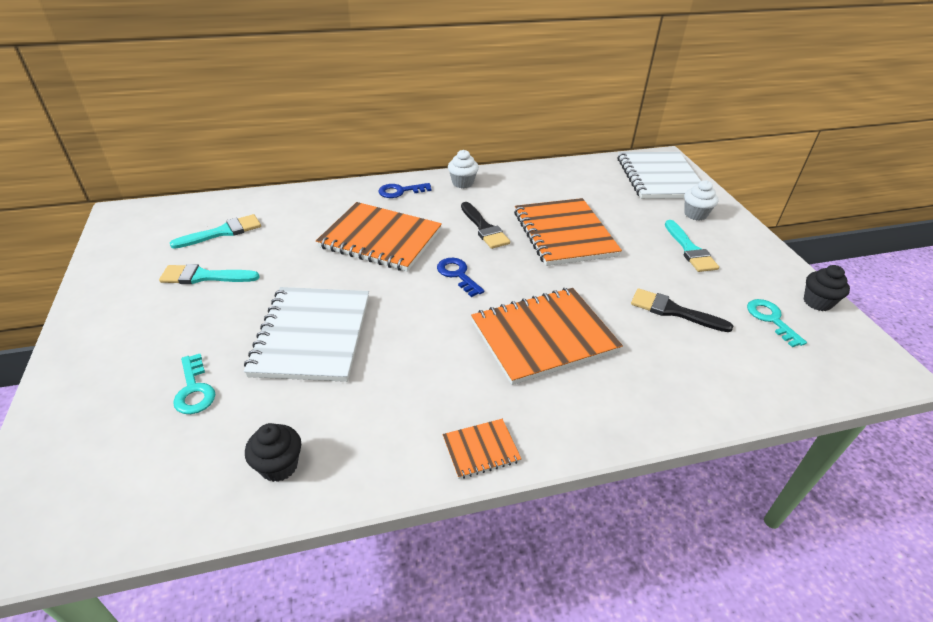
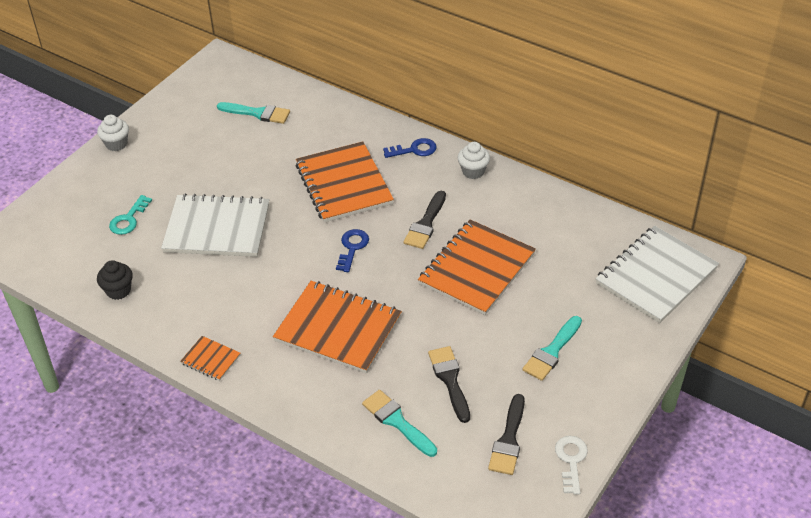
camera: 50 degrees right, 5 degrees up
(204, 276) = (210, 144): turquoise brush -> turquoise brush (397, 421)
(312, 335) = (217, 228): white notebook -> white notebook turned 45 degrees clockwise
(400, 191) = (414, 150): blue key -> blue key turned 135 degrees clockwise
(695, 214) = (618, 329): white cupcake -> white cupcake (116, 144)
(770, 319) = (508, 440): turquoise key -> black brush
(817, 302) = (571, 460): black cupcake -> white key

